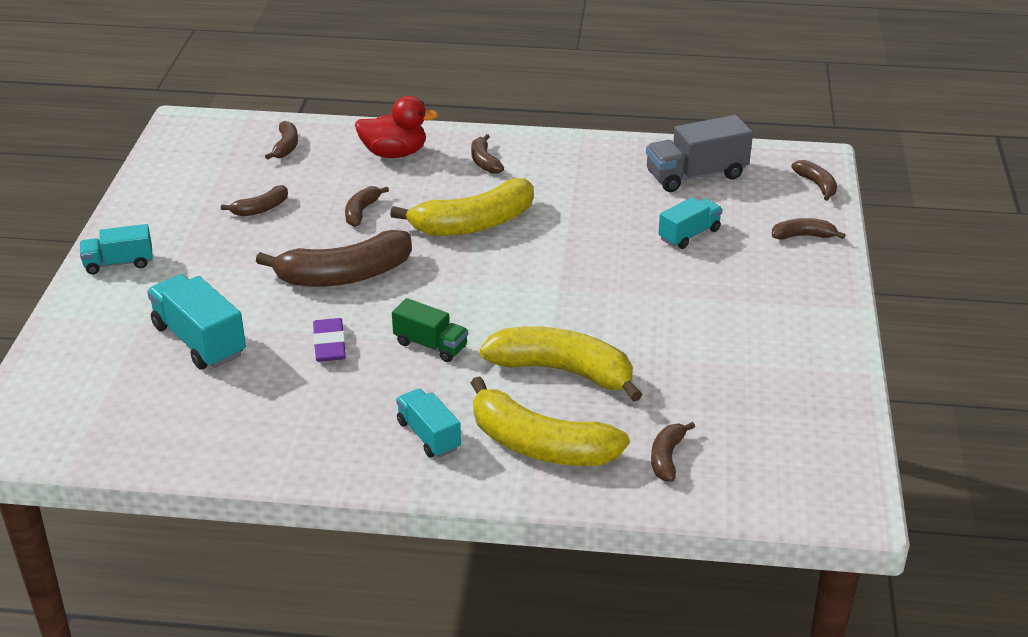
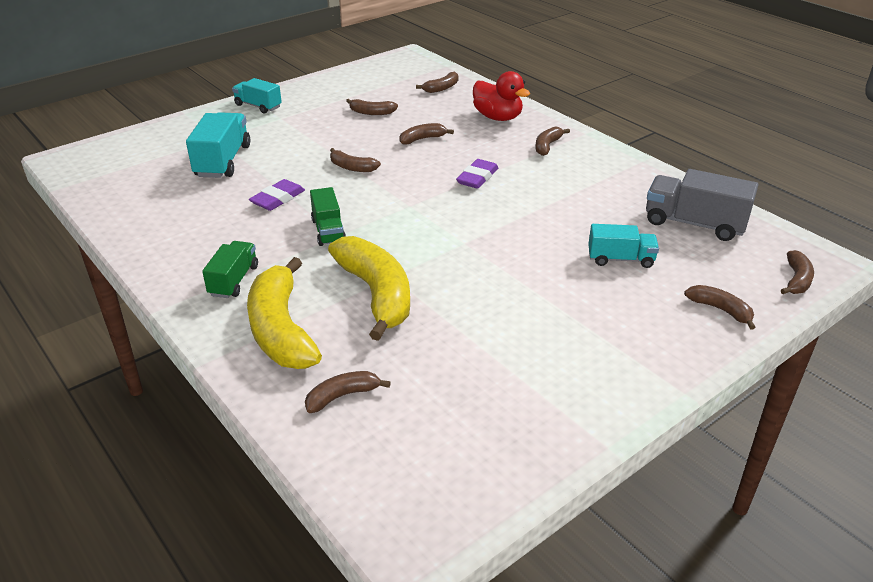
camera: 45 degrees right, 0 degrees up
(345, 275) = (352, 167): brown banana -> brown banana, size x0.48
(428, 436) = (234, 281): turquoise truck -> green truck
(474, 224) = (477, 177): yellow banana -> purple eraser

